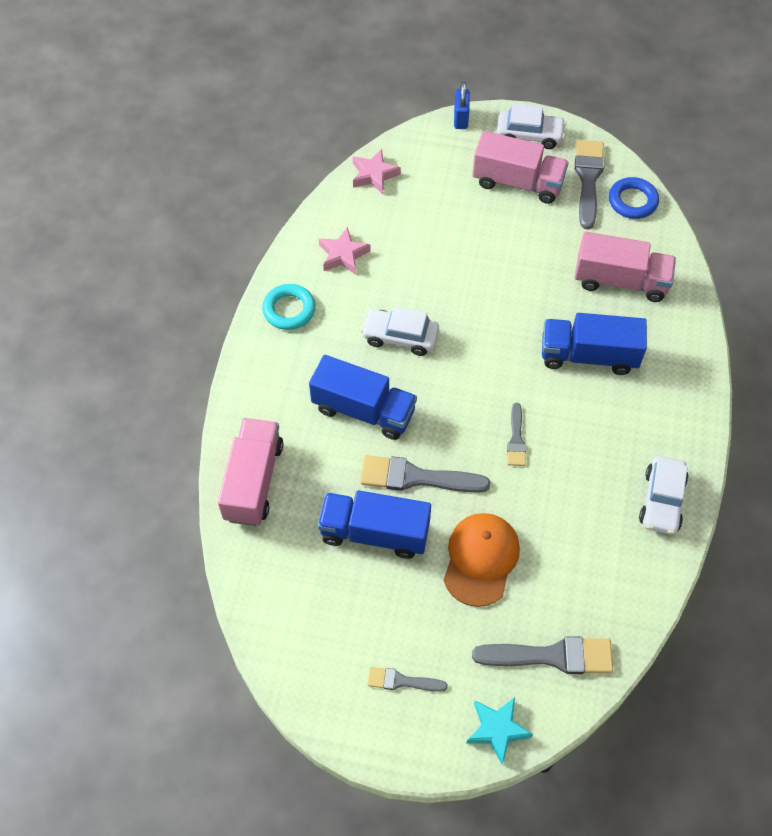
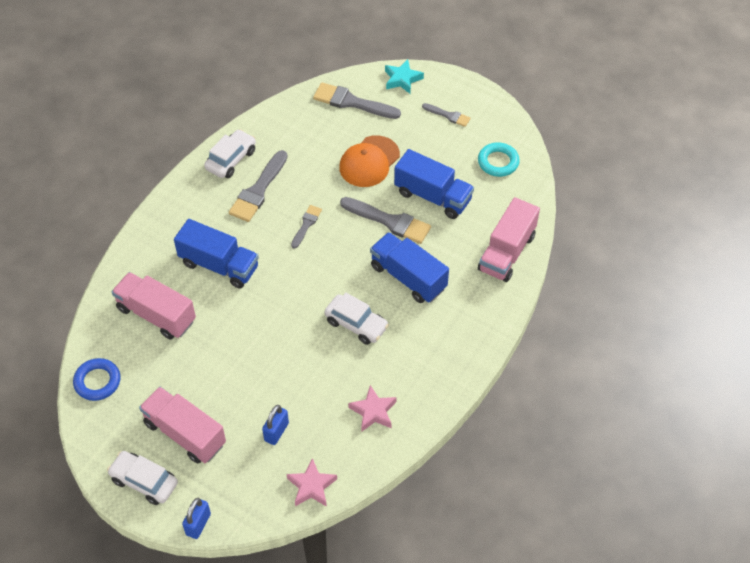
camera: 160 degrees left, 5 degrees down
(289, 310) = (438, 375): turquoise ring -> turquoise ring (498, 162)
(431, 209) = (276, 432): none -> blue padlock
(588, 179) = (121, 416): grey brush -> grey brush (258, 190)

